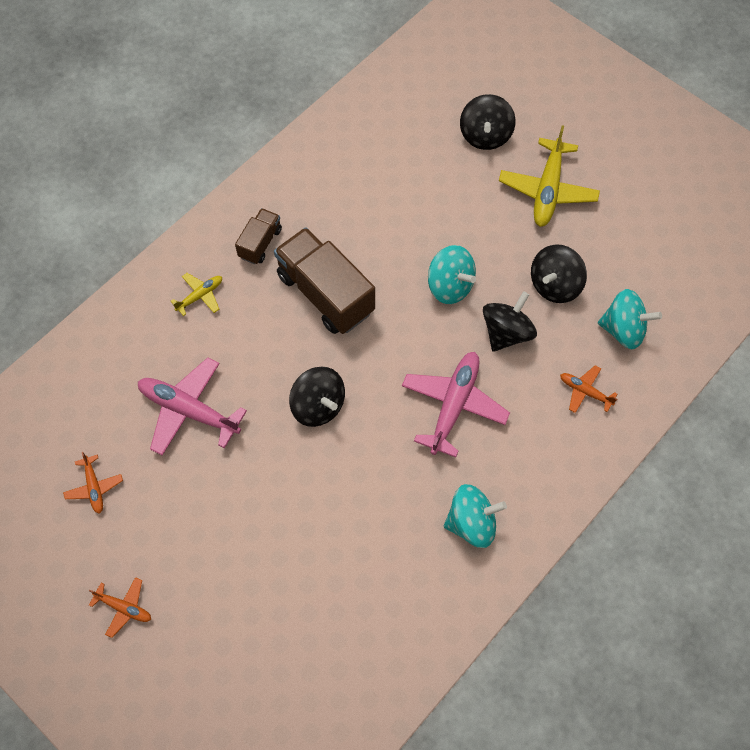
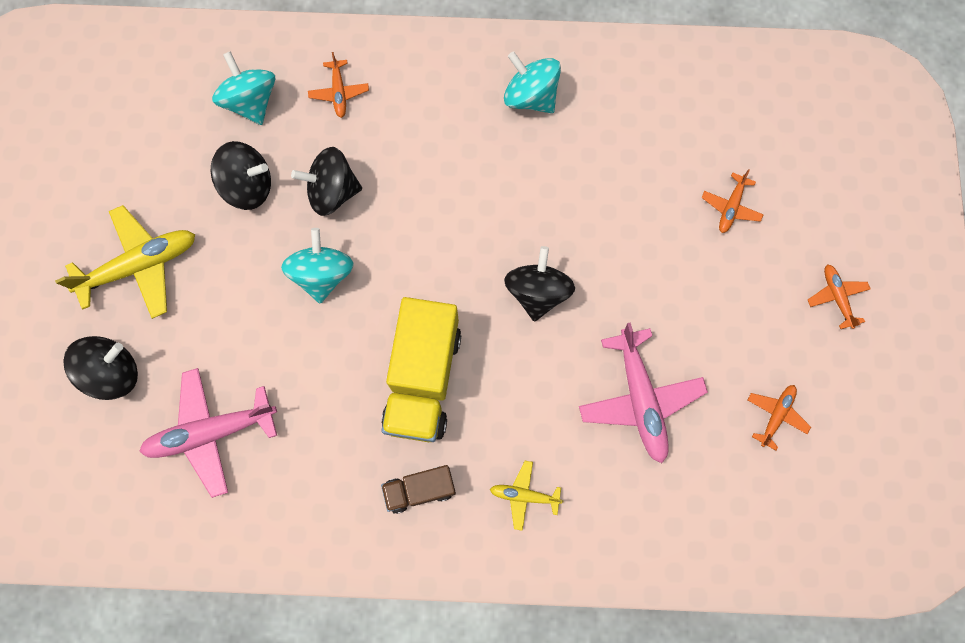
camera: 130 degrees left, 10 degrees up
(257, 593) = (730, 207): none -> orange plane
(325, 293) = (423, 379): brown truck -> yellow truck
(453, 405) = (440, 184): pink plane -> pink plane (211, 432)

